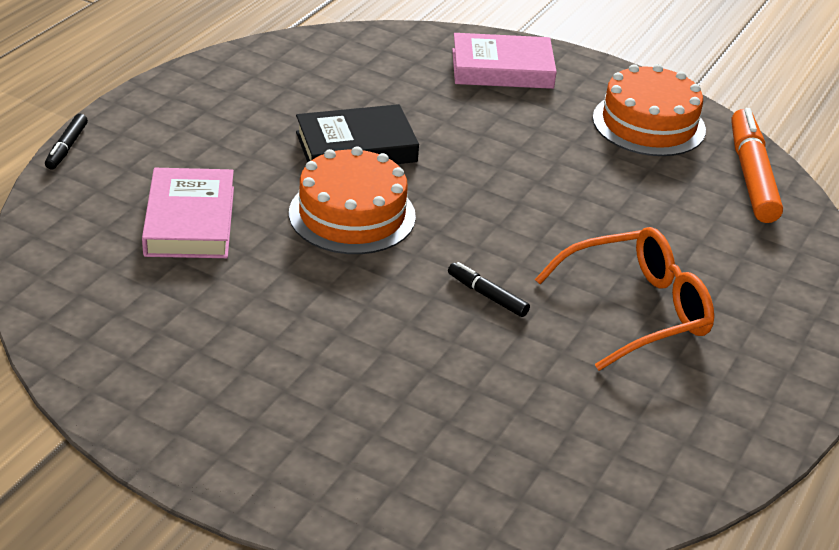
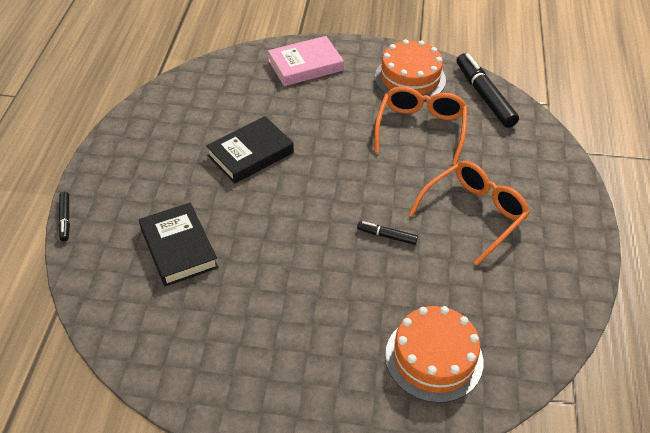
camera: 20 degrees left, 10 degrees up
(190, 221) = (179, 248): pink book -> black book
(352, 214) = (276, 206): orange cake -> orange cake (434, 358)
(624, 187) = (420, 129): none -> orange glasses
(752, 175) = (484, 96): orange marker -> black marker

